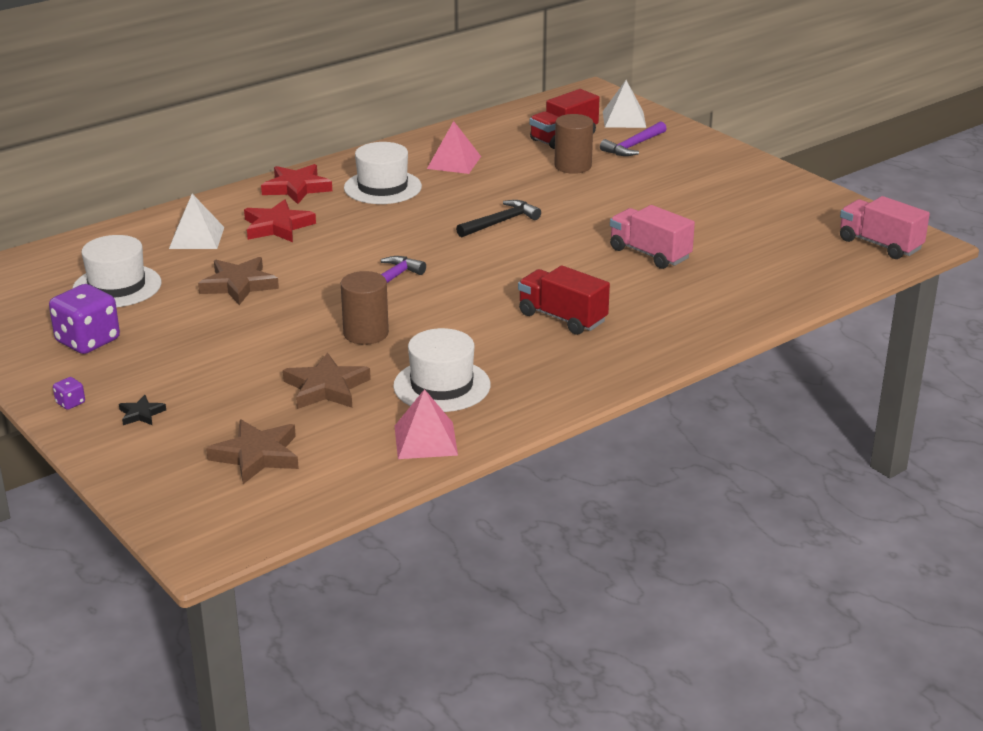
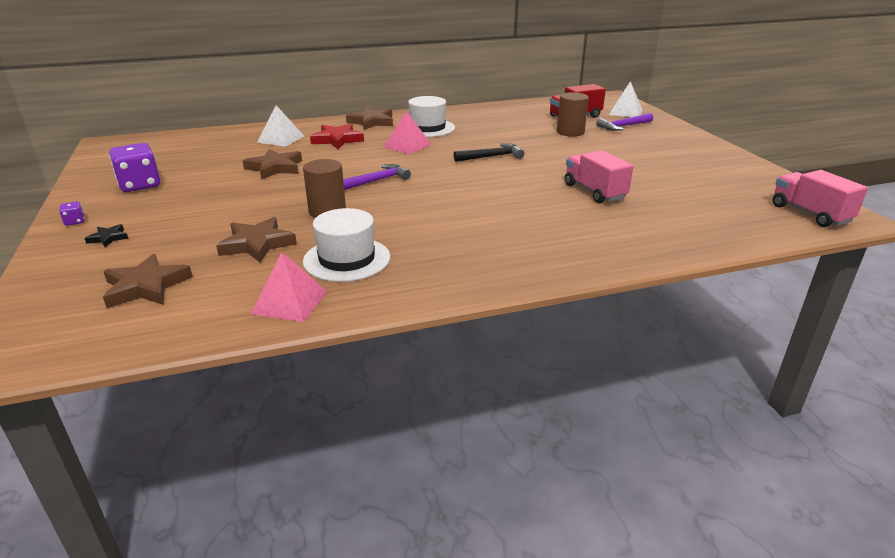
camera: 20 degrees right, 0 degrees up
(117, 286) = (200, 157): white hat -> none
(296, 188) = (372, 122): red star -> brown star
(454, 162) = (487, 121): pink pyramid -> pink pyramid (407, 145)
(562, 318) = (489, 225): red truck -> none

